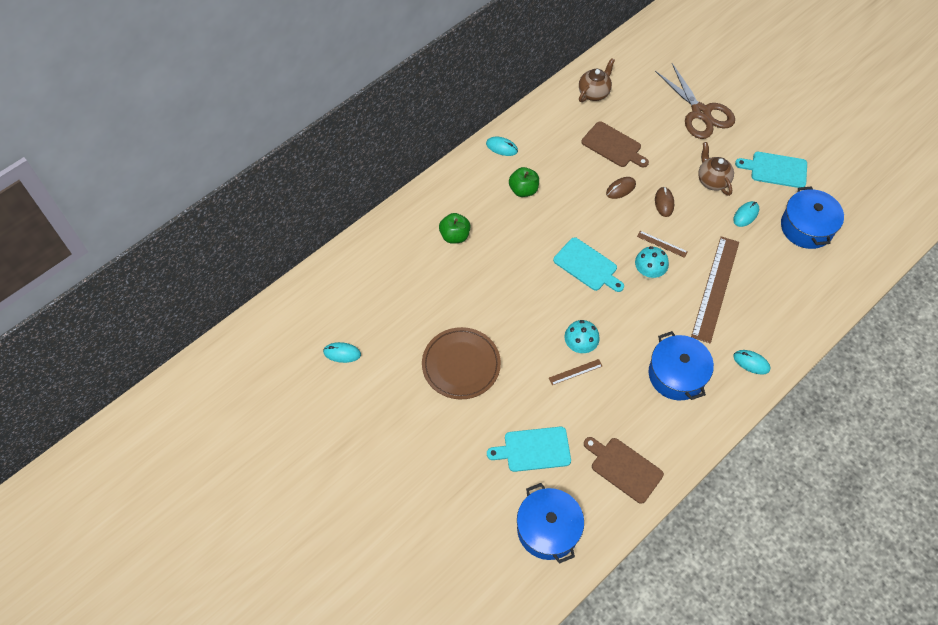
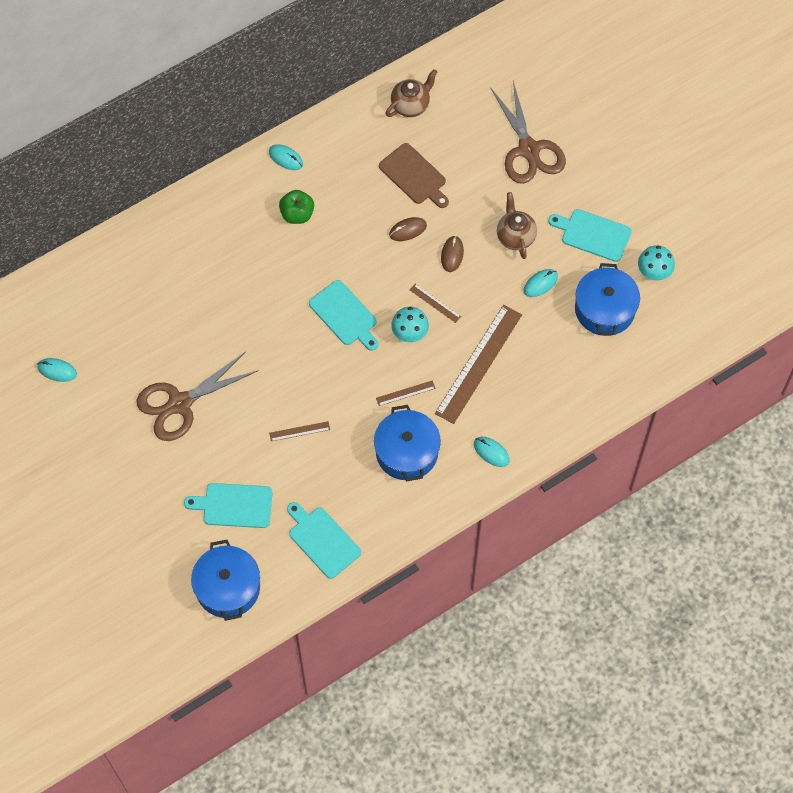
camera: 10 degrees right, 5 degrees up
(455, 236) = (207, 257): green apple -> none
(461, 365) = (180, 404): brown plate -> brown scissors
(579, 346) = (311, 404): turquoise mushroom -> turquoise mushroom (653, 273)
(624, 468) = (322, 540): brown cutting board -> turquoise cutting board
(660, 323) = (405, 393): none -> brown ruler

